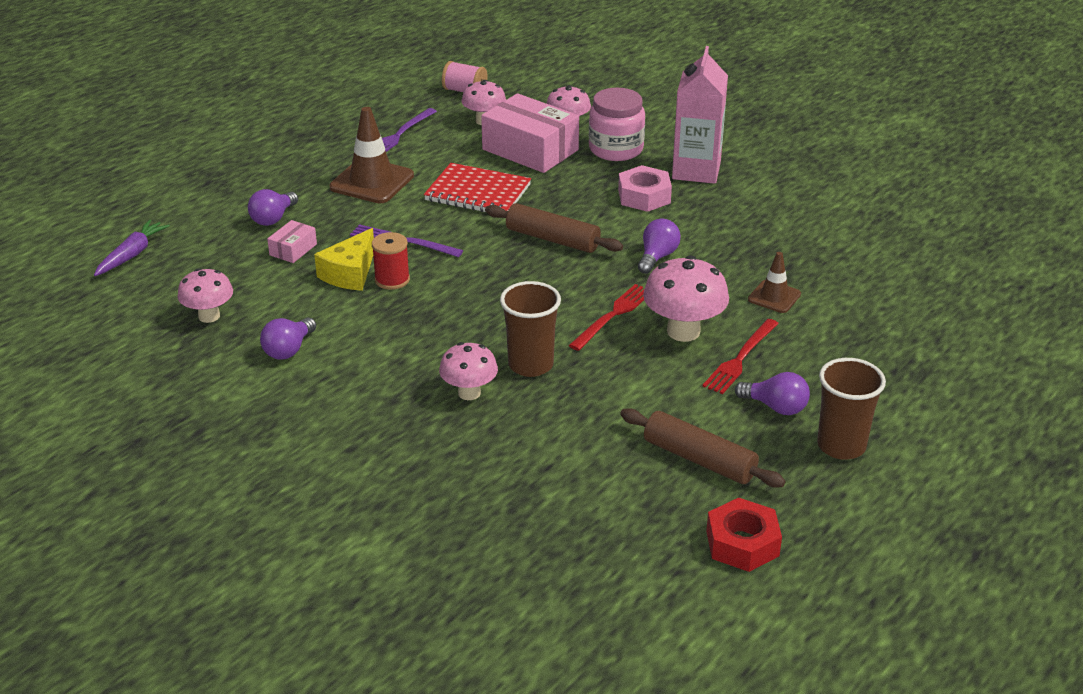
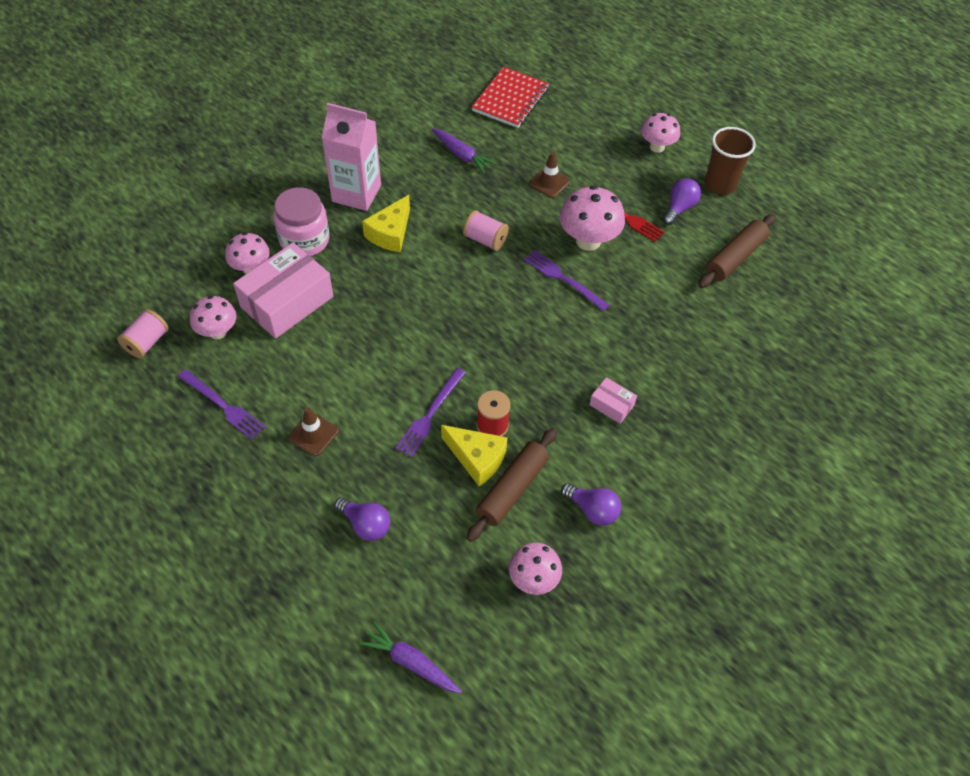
camera: 85 degrees left, 20 degrees up
(293, 249) = (428, 506): pink box -> pink box (611, 405)
(372, 181) = (313, 434): brown traffic cone -> brown traffic cone, size x0.57
(469, 393) = (658, 381): pink mushroom -> pink mushroom (657, 147)
(477, 193) = (356, 349): red notebook -> red notebook (510, 99)
(530, 365) = (624, 338): brown cup -> none
(553, 239) = (446, 303): brown rolling pin -> brown rolling pin (512, 489)
(613, 315) = (563, 279): red fork -> purple fork
(644, 196) = (390, 233): pink nut -> yellow cheese
(657, 257) = (485, 240): purple light bulb -> pink spool
(742, 543) = (815, 251): red nut -> none
(792, 231) = (462, 155): none -> purple carrot

